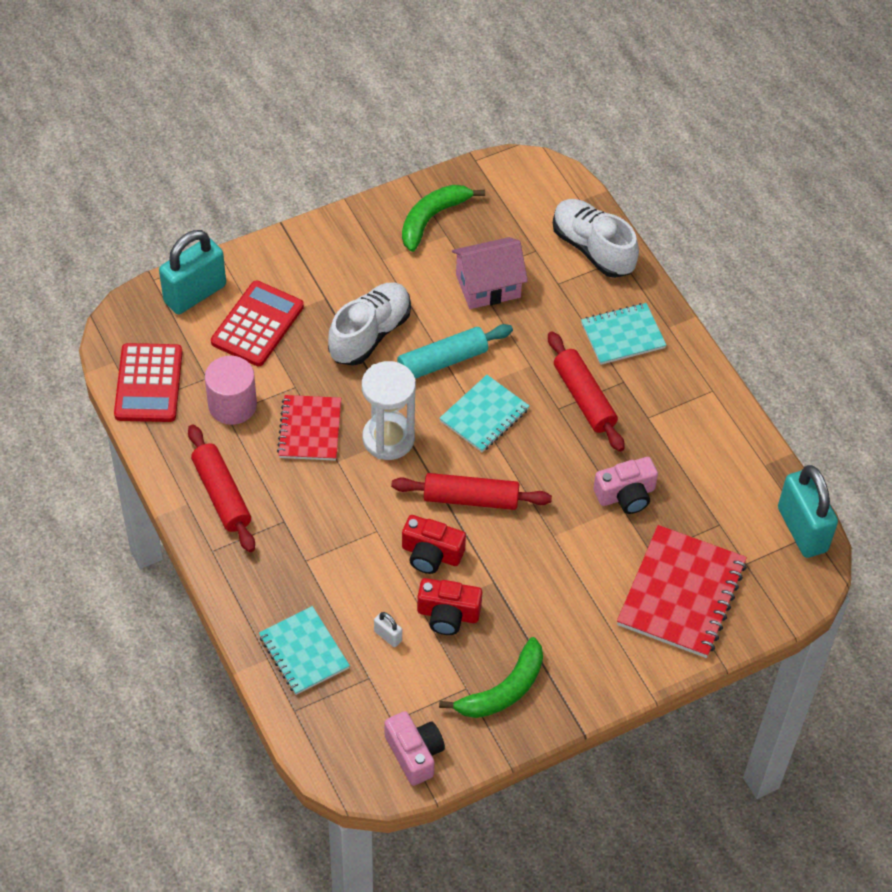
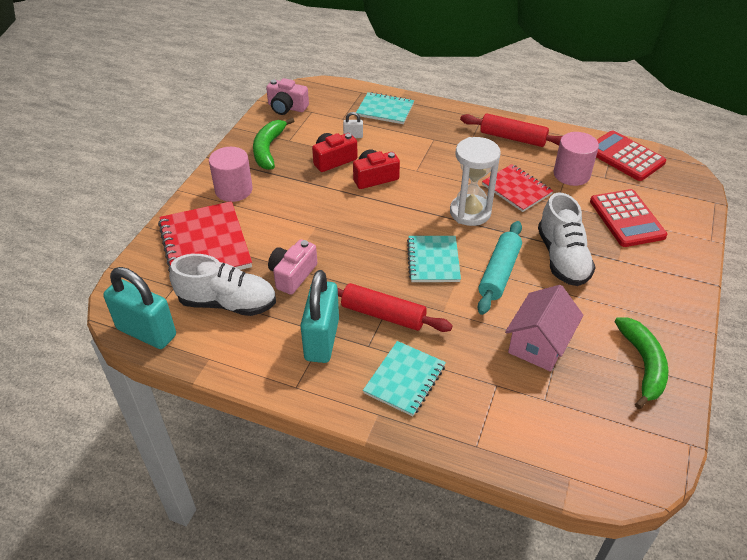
camera: 140 degrees right, 10 degrees down
(195, 294) = (683, 210): turquoise padlock -> turquoise padlock (322, 339)
(471, 499) = (385, 214): red rolling pin -> none
(592, 249) = (507, 437): white shoe -> white shoe (227, 303)
(595, 652) = (233, 190): none -> pink cylinder

